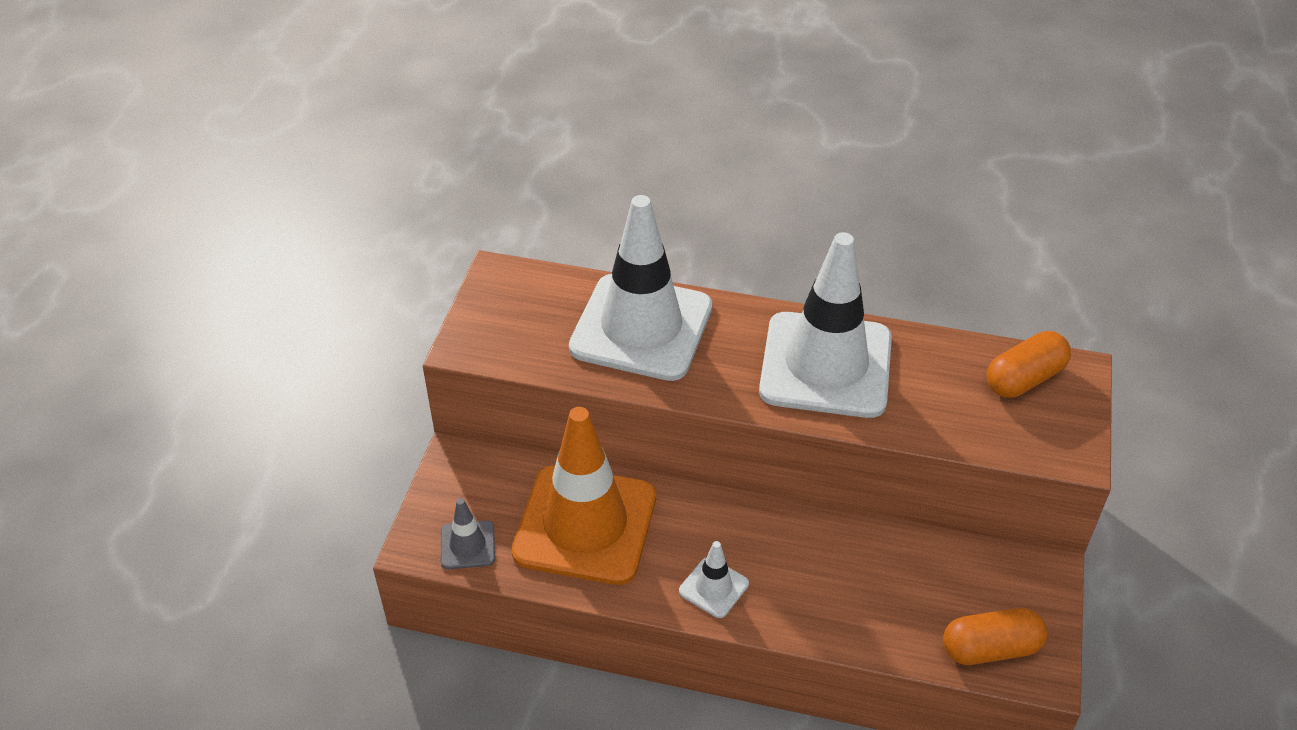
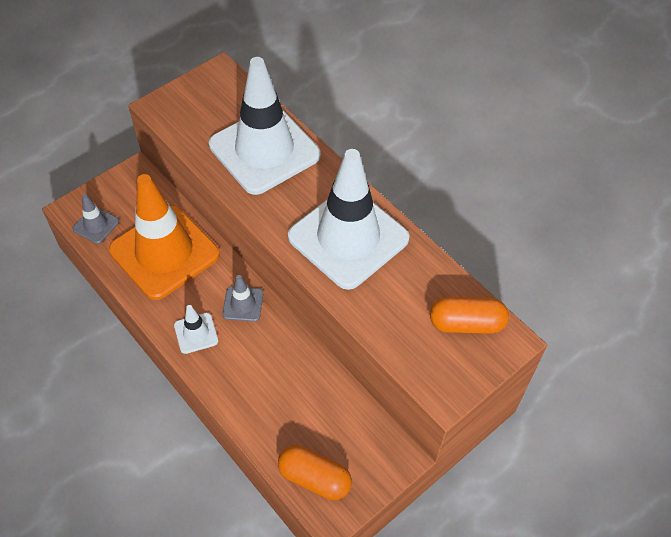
camera: 35 degrees right, 10 degrees up
(733, 524) = (243, 304): none -> grey traffic cone

